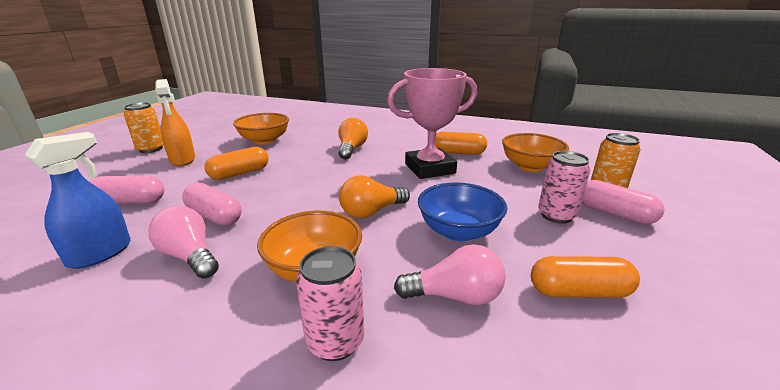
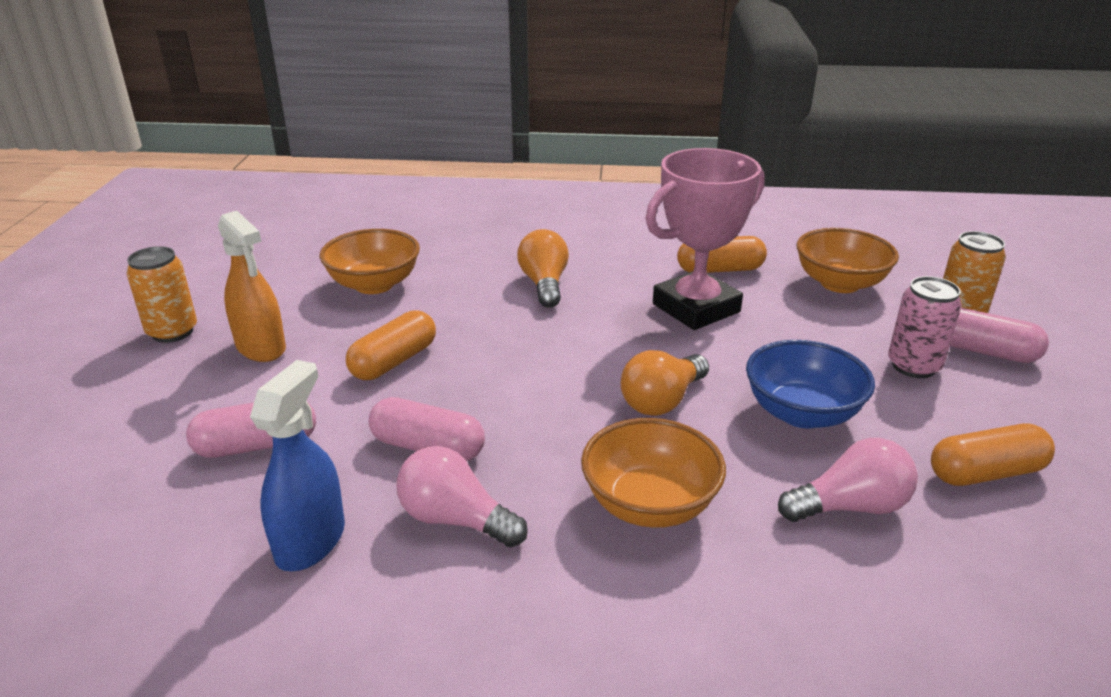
camera: 15 degrees left, 5 degrees up
(335, 341) = (747, 591): pink can -> none

